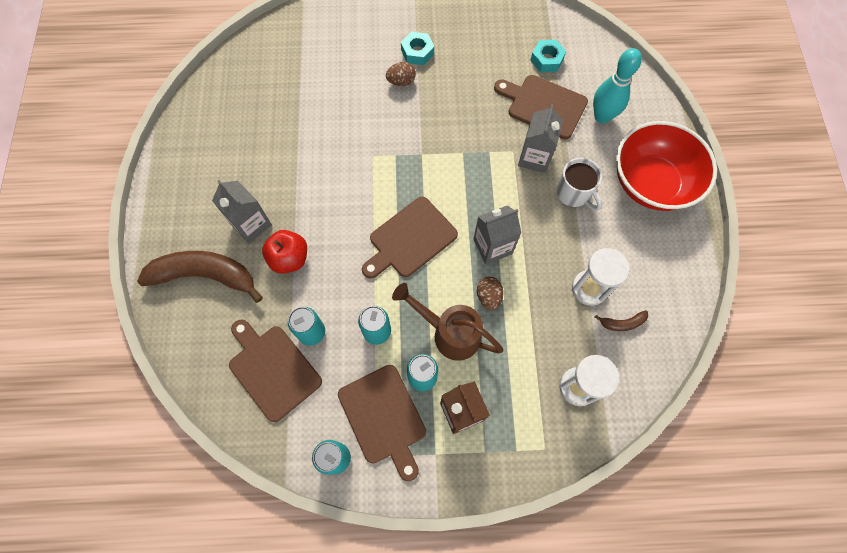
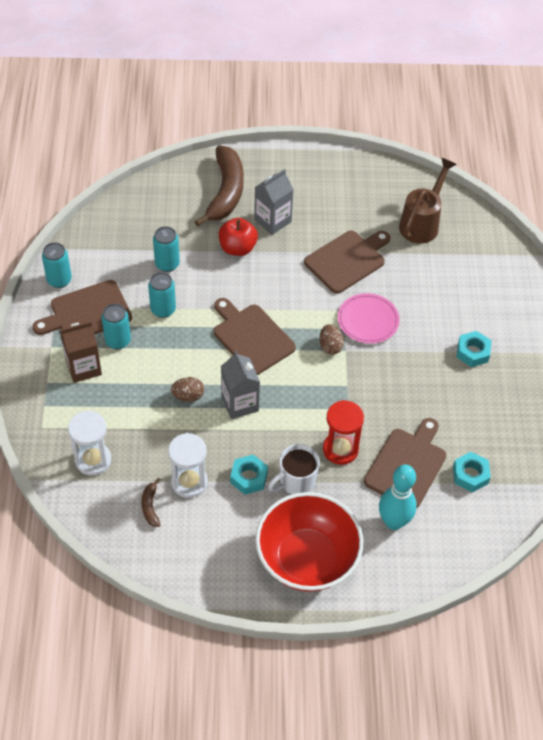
camera: 90 degrees right, 15 degrees down
(272, 369) = (138, 238): brown cutting board -> brown cutting board (347, 260)
(384, 135) = (368, 320): none -> pink plate
(401, 81) = (433, 336): brown egg -> brown egg (330, 346)
(449, 333) = (156, 363): brown watering can -> brown watering can (422, 223)
(534, 158) = (340, 449): grey carton -> red hourglass
(576, 234) = (249, 477): none -> turquoise nut

